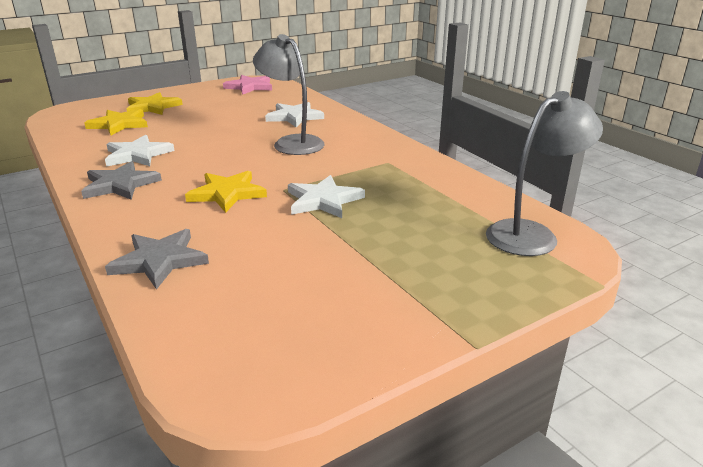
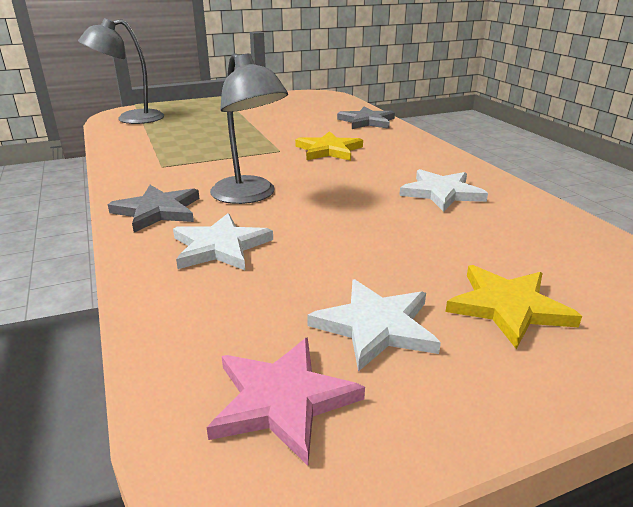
camera: 170 degrees left, 0 degrees up
(119, 124) = (524, 253): yellow star -> none
(120, 185) = (431, 162): grey star -> grey star (157, 211)
(323, 200) = (250, 141): white star -> white star (376, 326)

